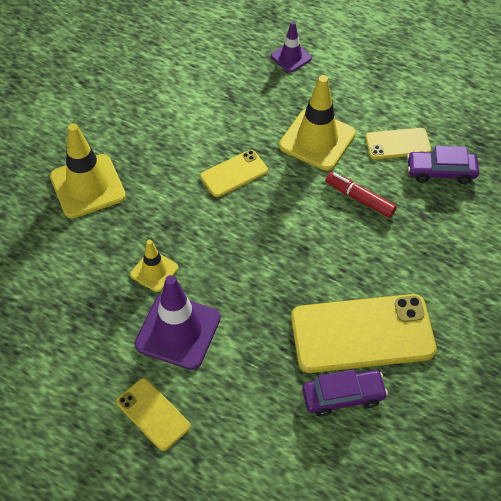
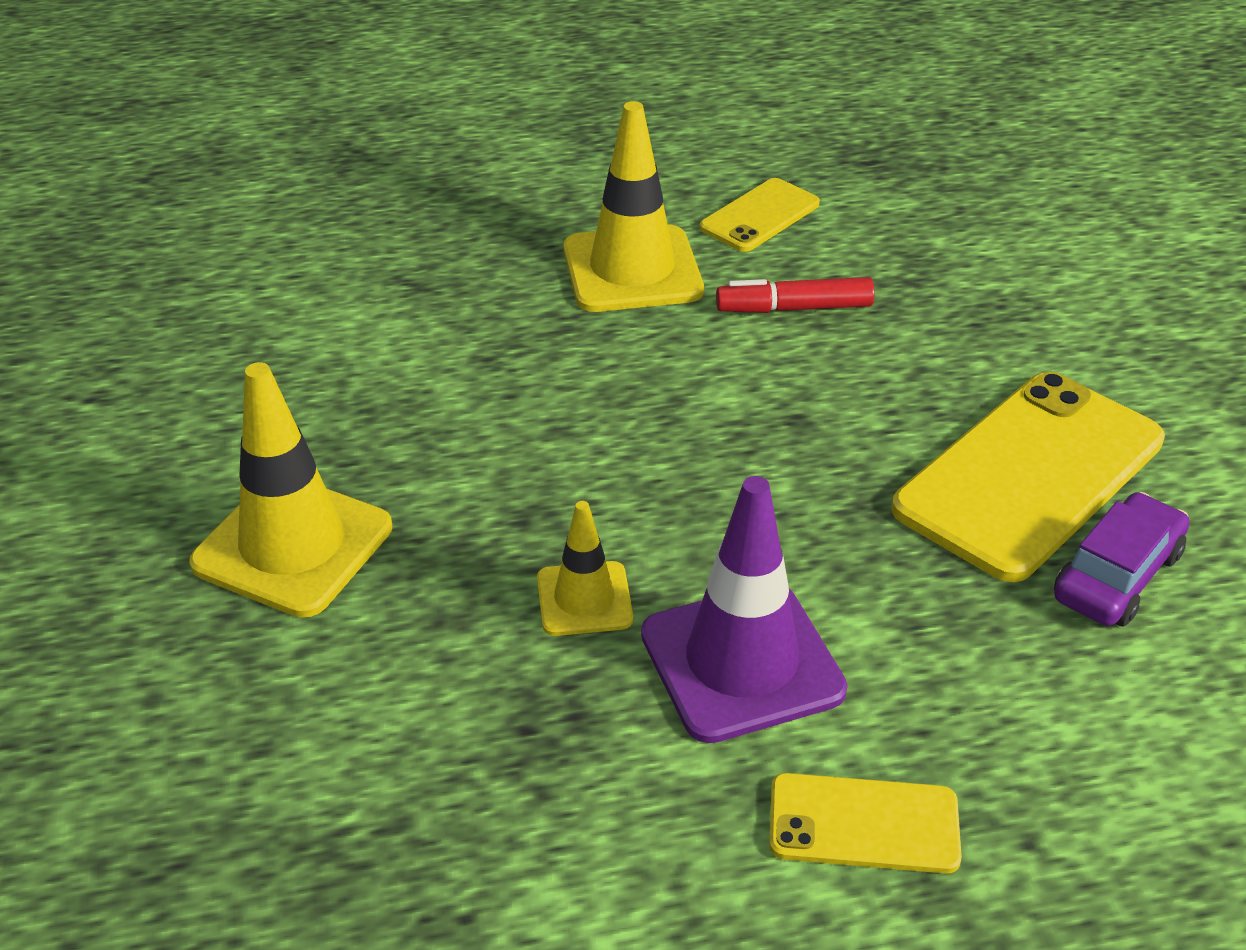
camera: 40 degrees left, 15 degrees down
(234, 173) = (551, 381): yellow phone -> none
(291, 57) = (456, 190): purple traffic cone -> none
(441, 172) = (863, 217): purple car -> none

